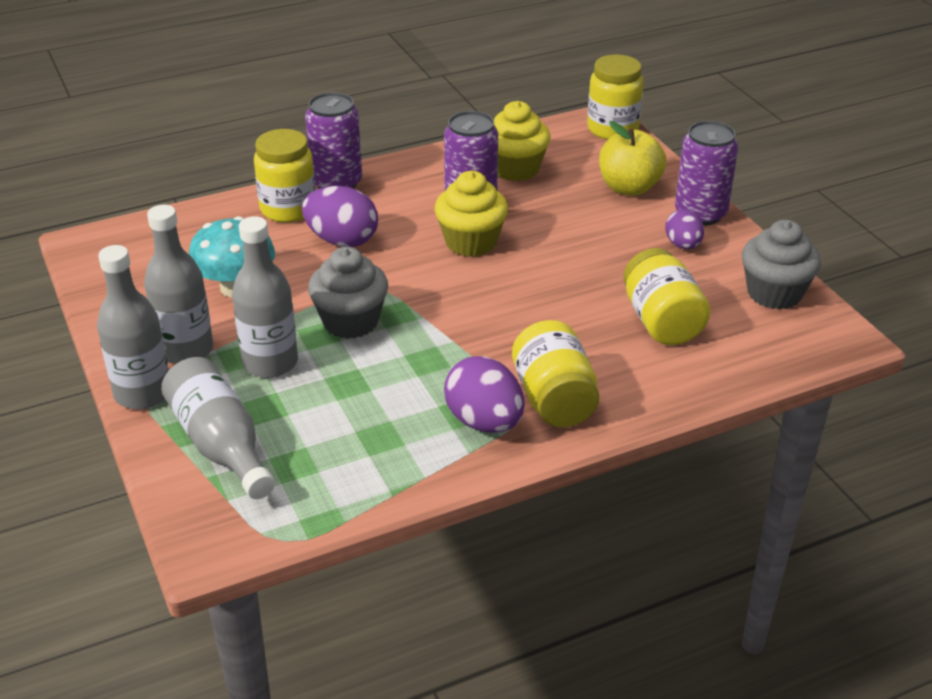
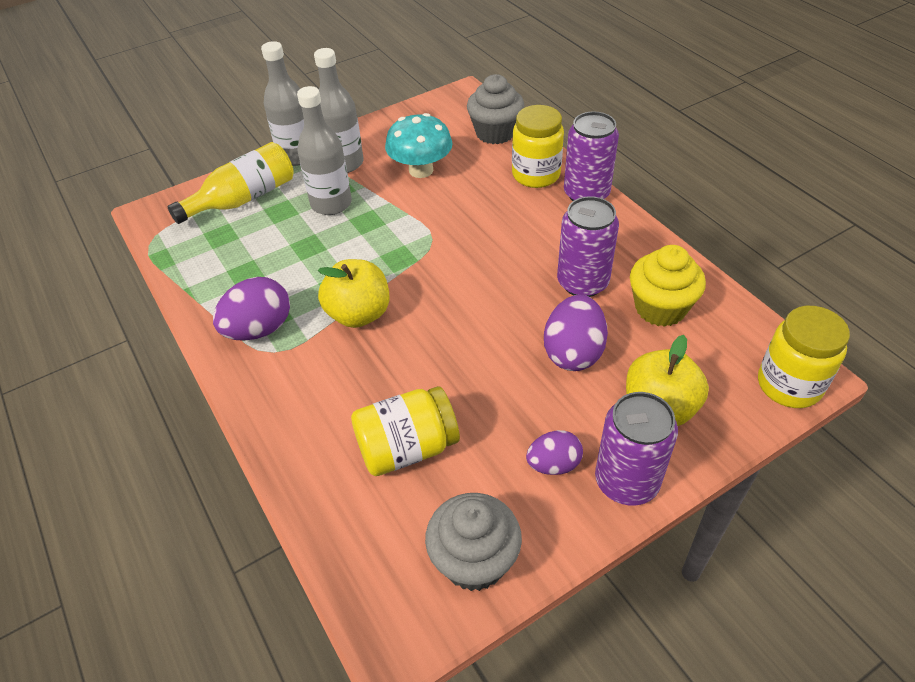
camera: 85 degrees right, 10 degrees up
(220, 444) = (244, 199): grey bottle -> yellow bottle
(342, 240) = (497, 212): purple egg -> purple egg (573, 352)
(350, 321) = (385, 235): grey cupcake -> grey cupcake (495, 133)
(471, 242) = (515, 291): yellow cupcake -> none
(478, 345) = (359, 314): none -> yellow apple
(554, 399) = (286, 371): yellow jar -> none

